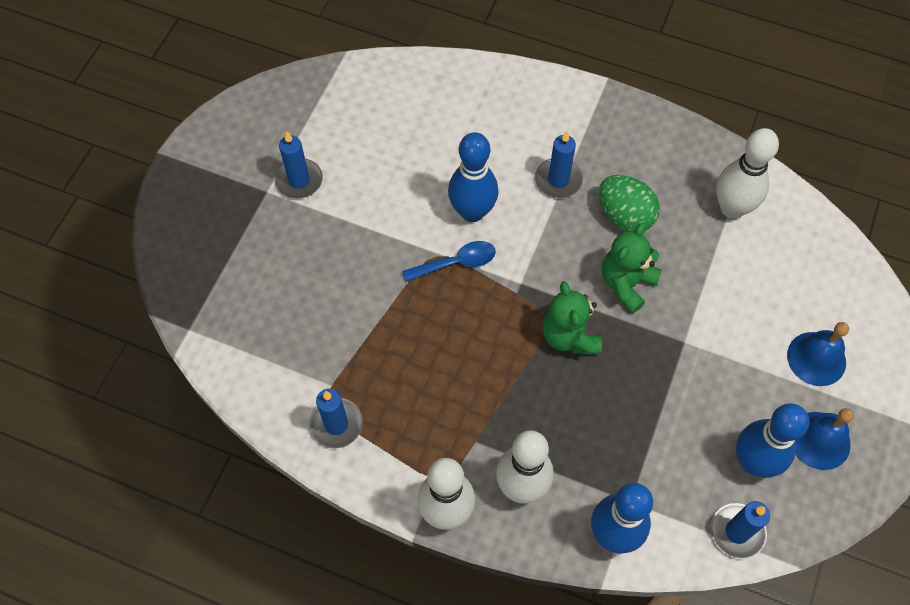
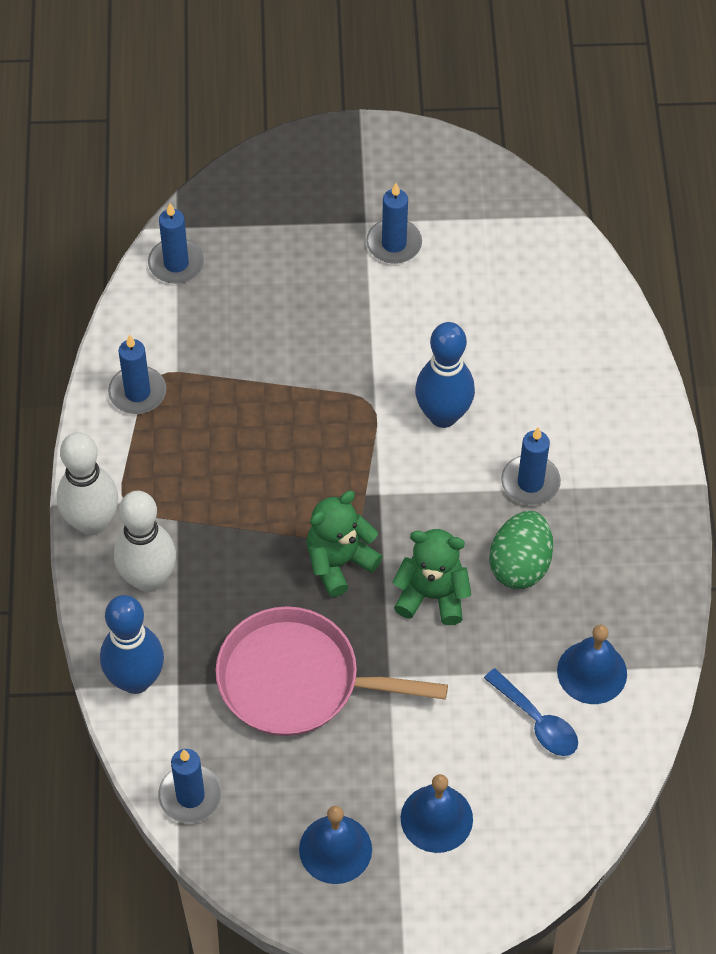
camera: 65 degrees right, 5 degrees down
(225, 344) = (176, 263): none -> blue candle
(456, 263) = (372, 424): blue spoon -> blue spoon (537, 721)
(662, 409) = (297, 680): none -> pink pan
(732, 208) = (592, 672): white bowling pin -> blue bell
(753, 461) = (277, 788): blue bowling pin -> none

